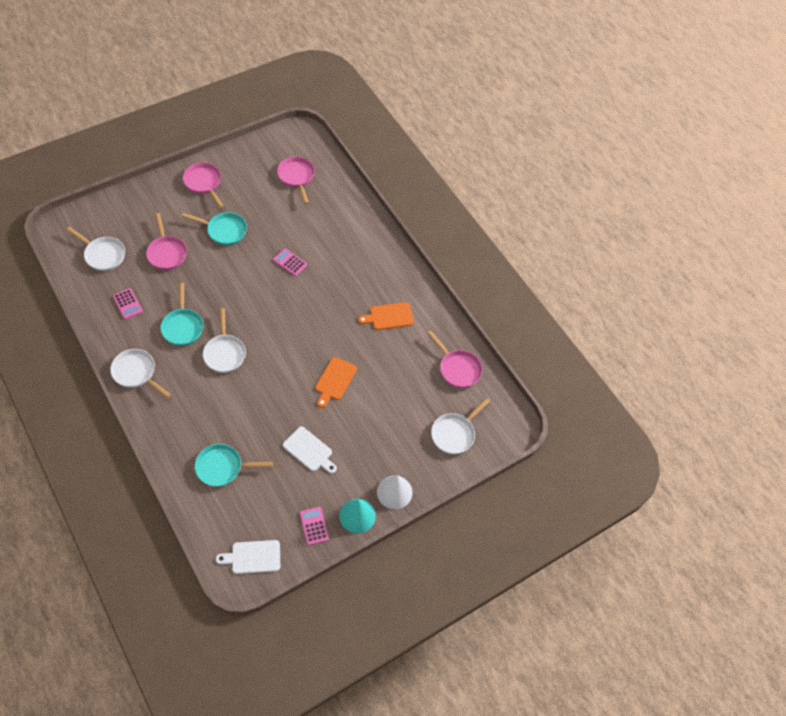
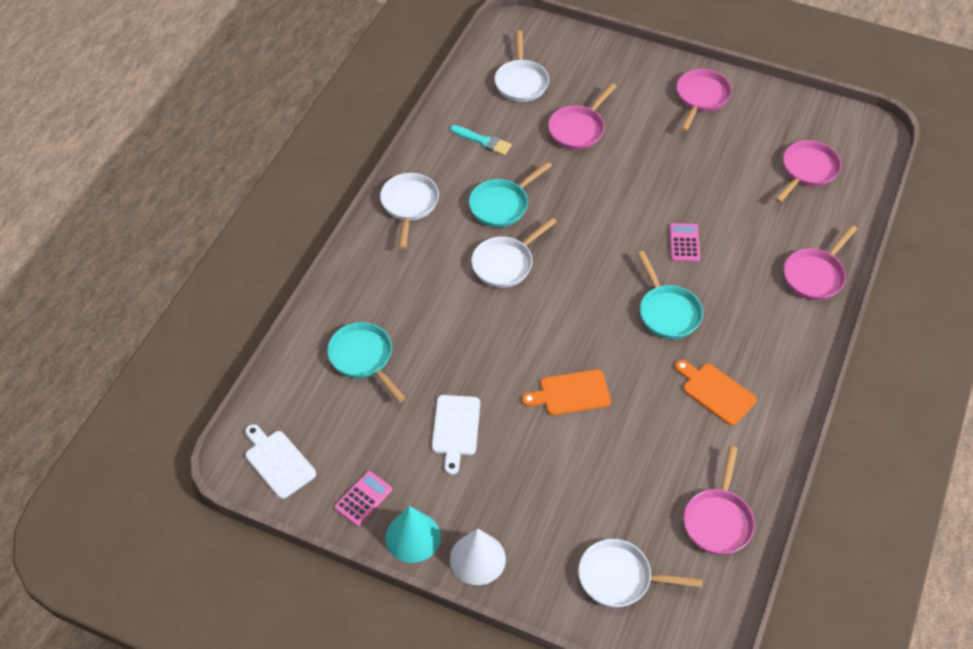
camera: 60 degrees right, 5 degrees down
(127, 304) = (483, 141): pink calculator -> turquoise brush
(224, 230) = (660, 156): turquoise pan -> turquoise pan (667, 312)
(361, 224) = (815, 275): none -> pink pan

